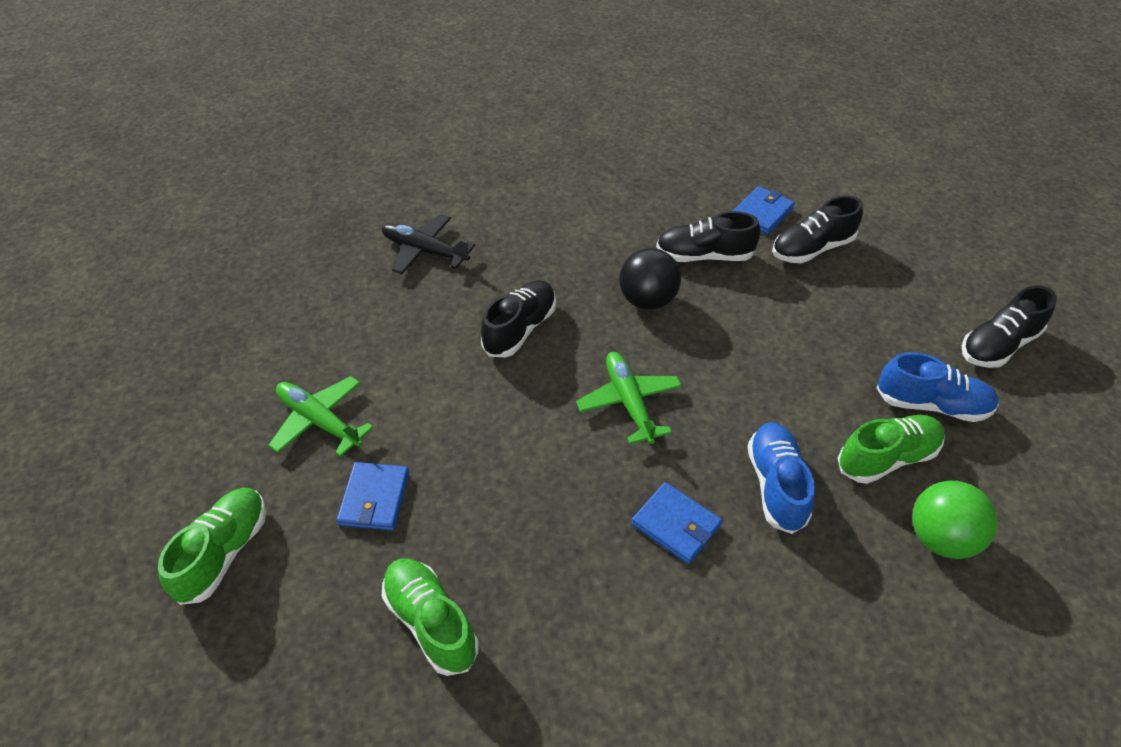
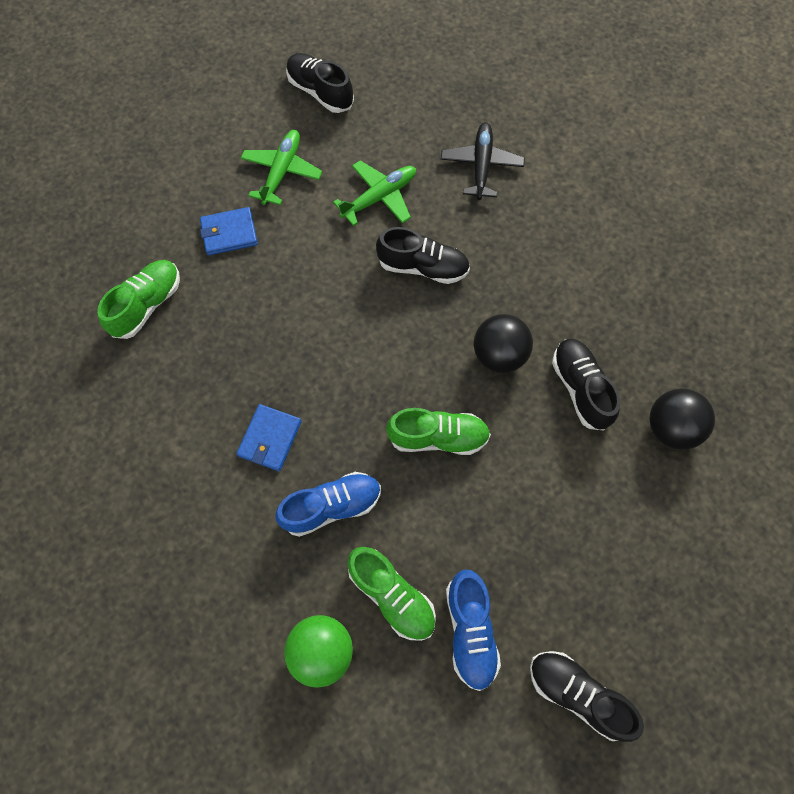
camera: 70 degrees right, 20 degrees up
(224, 552) = (163, 167): green shoe -> green shoe (438, 437)
(629, 402) = (376, 372): green plane -> green plane (379, 197)
(762, 213) = (670, 428): blue wallet -> black ball
(812, 249) = (638, 487): black shoe -> black shoe (320, 92)

